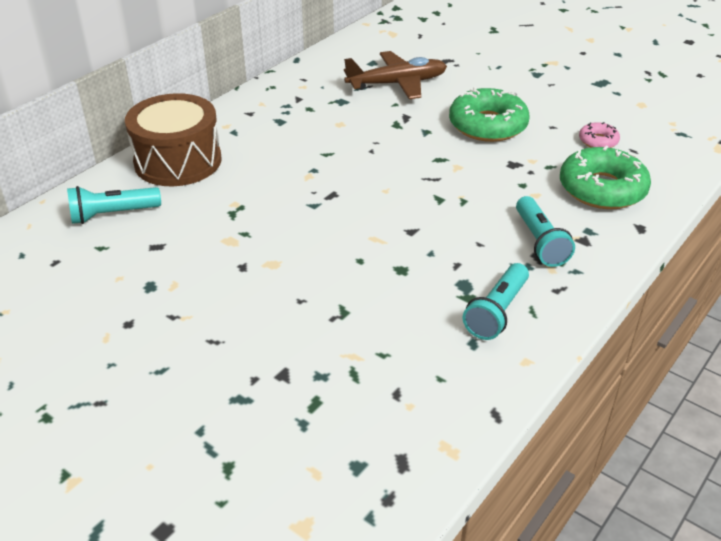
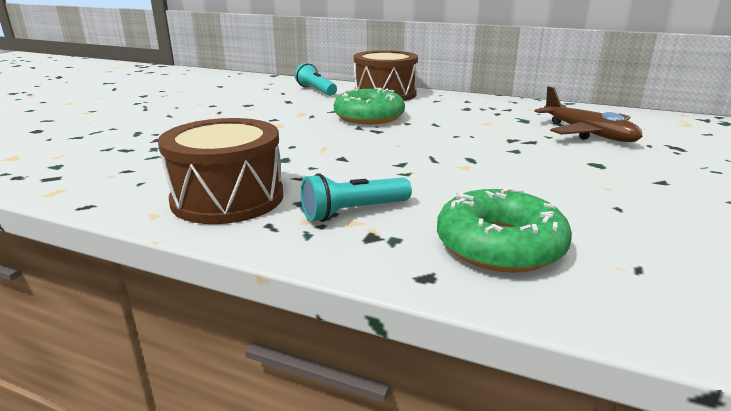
camera: 75 degrees right, 15 degrees down
(487, 125) = (566, 174): green donut -> green donut (369, 117)
(497, 312) = (228, 198): turquoise flashlight -> brown drum
(598, 141) = (625, 239): pink donut -> none

